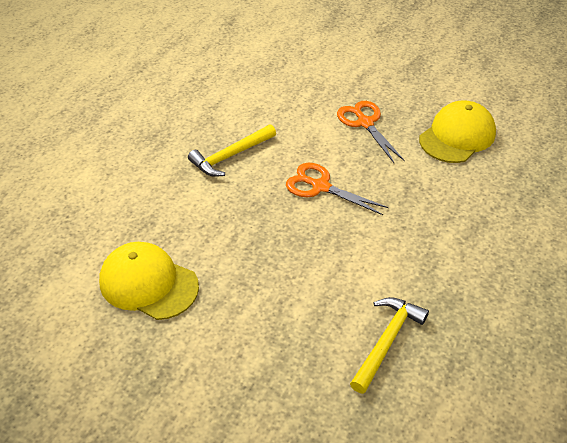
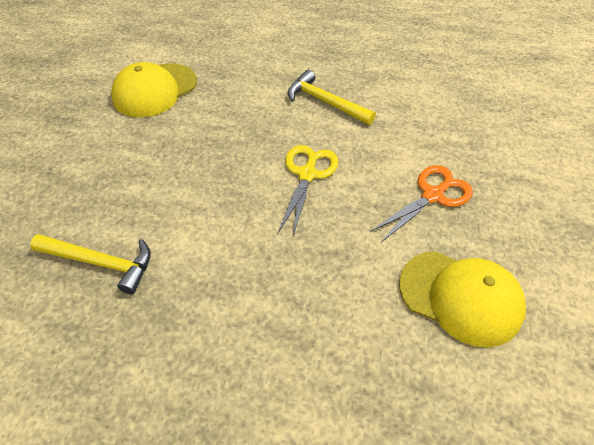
camera: 75 degrees right, 5 degrees up
(148, 283) = (155, 90): yellow cap -> yellow cap turned 150 degrees counterclockwise
(320, 186) = (307, 174): orange scissors -> yellow scissors

